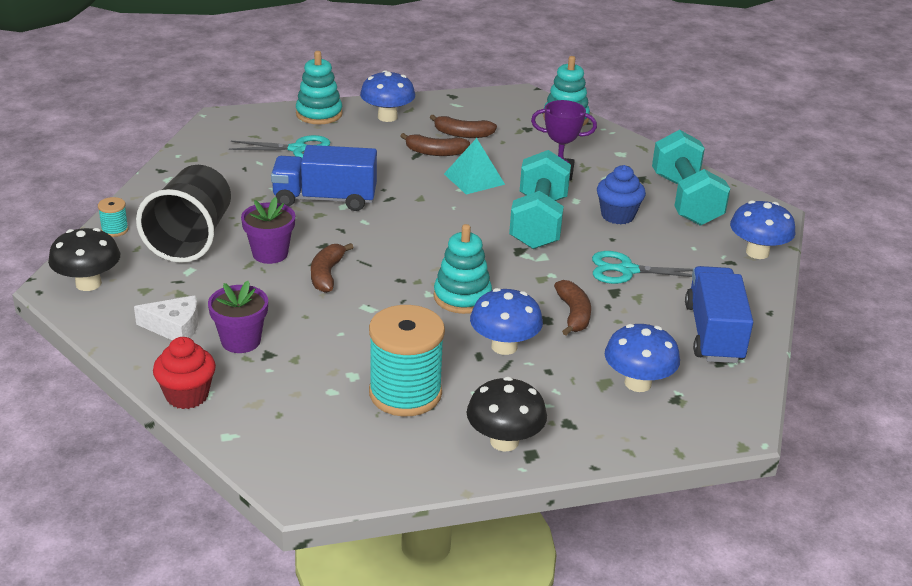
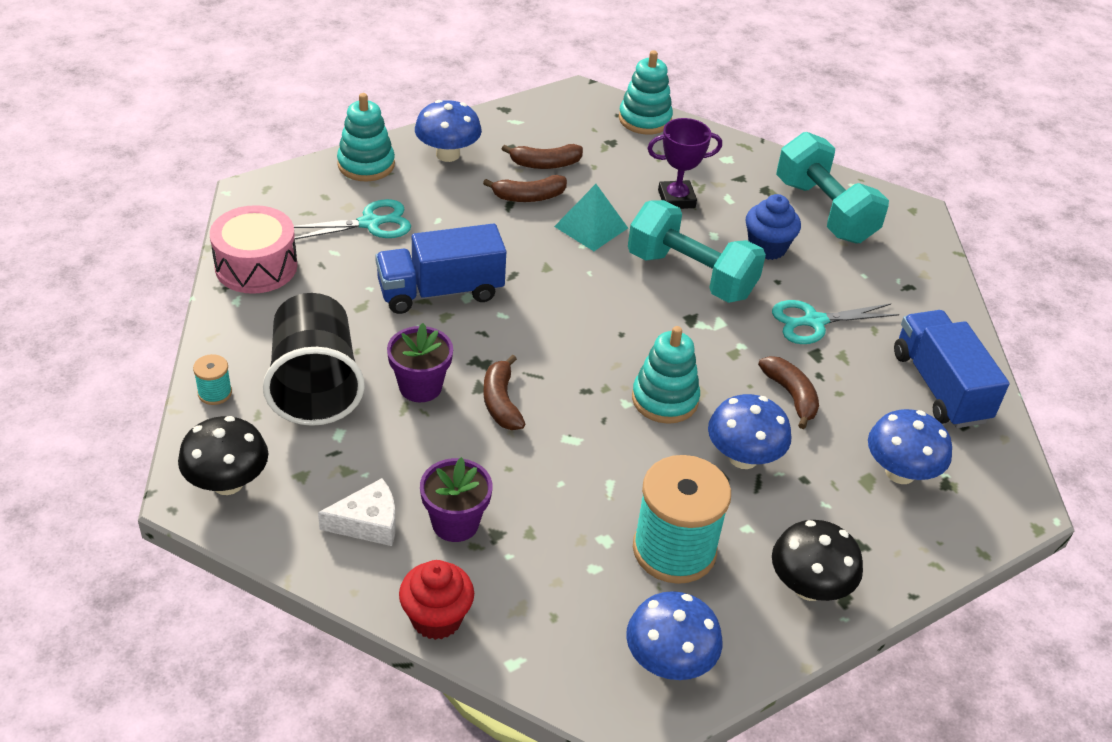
camera: 20 degrees left, 10 degrees up
(195, 161) = (256, 266): none -> pink drum
(538, 222) = (691, 275): turquoise dumbbell -> turquoise dumbbell turned 45 degrees counterclockwise
(757, 252) = (928, 268): blue mushroom -> blue mushroom (668, 662)

